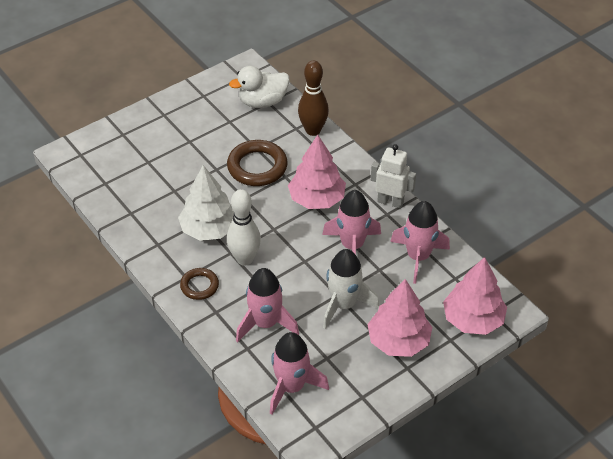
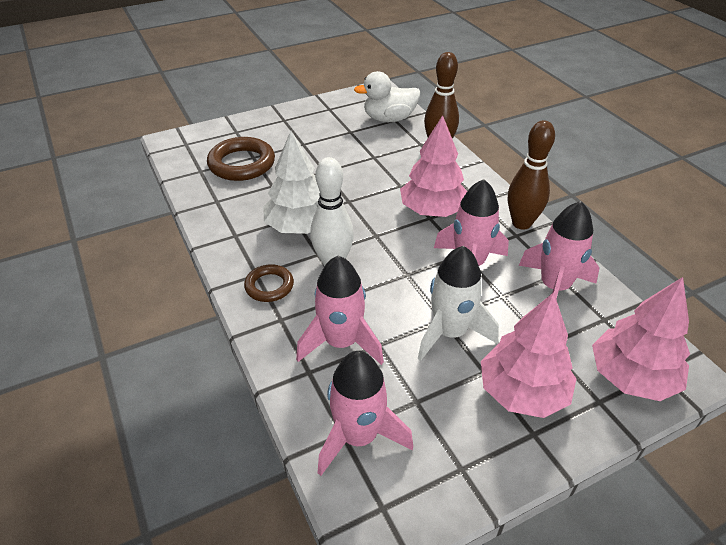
camera: 10 degrees right, 5 degrees down
(257, 167) = (370, 173): brown ring -> brown ring (242, 164)
(390, 202) = (521, 223): white robot -> brown bowling pin

